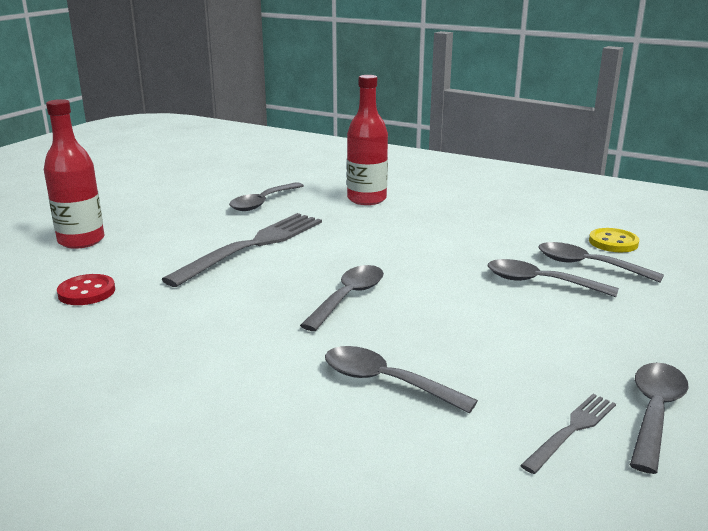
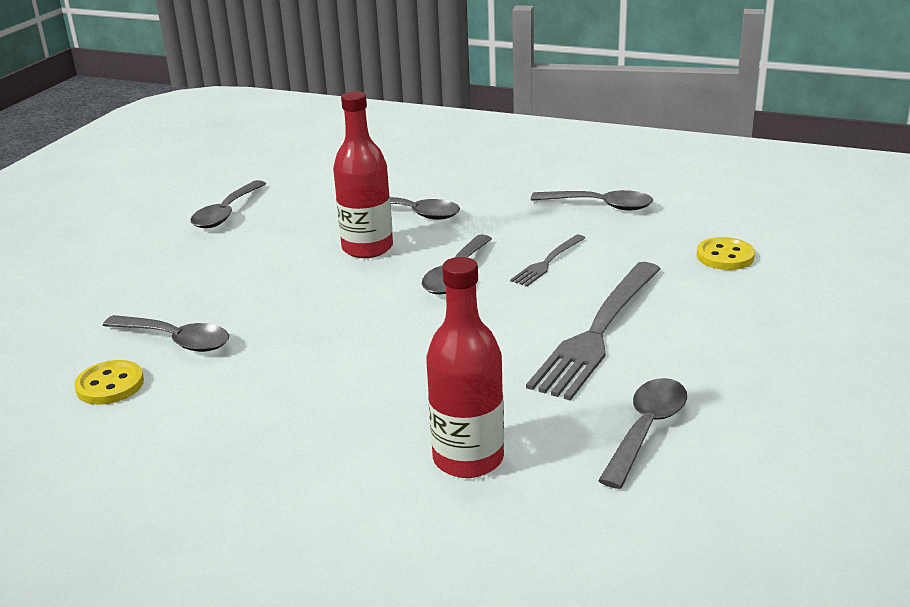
camera: 175 degrees right, 5 degrees up
(81, 241) = (829, 320): red bottle -> red bottle (367, 248)
(86, 292) = (725, 256): red button -> yellow button
(540, 282) = (248, 310): grey spoon -> grey spoon (600, 205)
(572, 430) = (289, 200): grey fork -> grey fork (547, 262)

